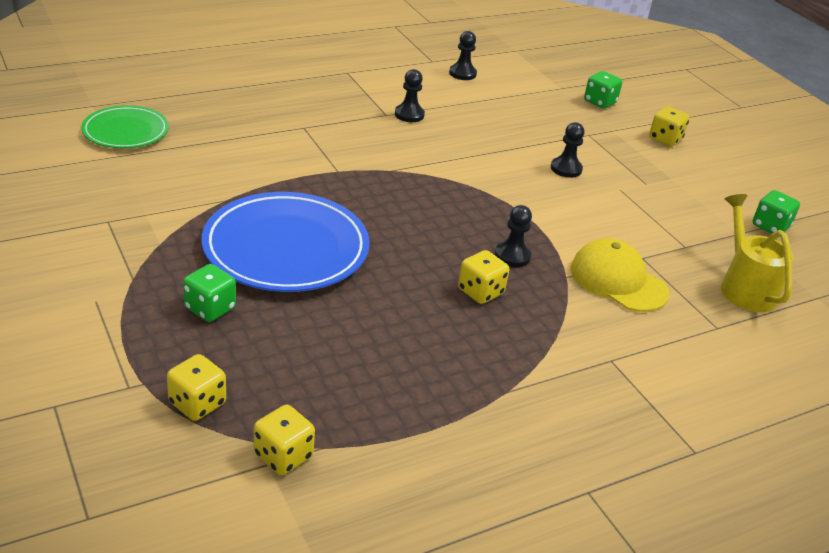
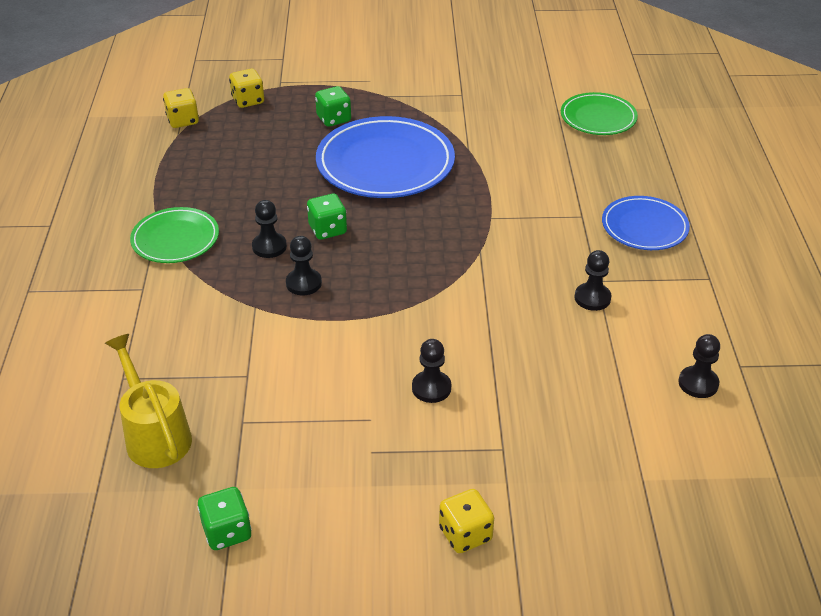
camera: 120 degrees right, 5 degrees up
(300, 99) = (644, 227): none -> blue plate
(480, 292) = (269, 246): yellow dice -> black pawn
(523, 364) = (175, 239): none -> green plate
(600, 102) = (590, 507): green dice -> green dice (327, 230)
(618, 281) = (226, 339): yellow cap -> none
(744, 286) = (154, 434): yellow watering can -> yellow watering can turned 135 degrees counterclockwise

